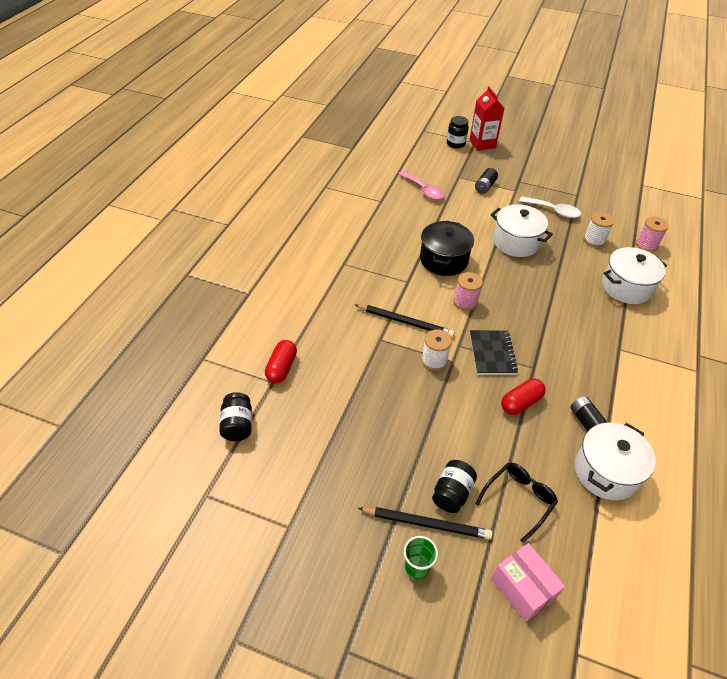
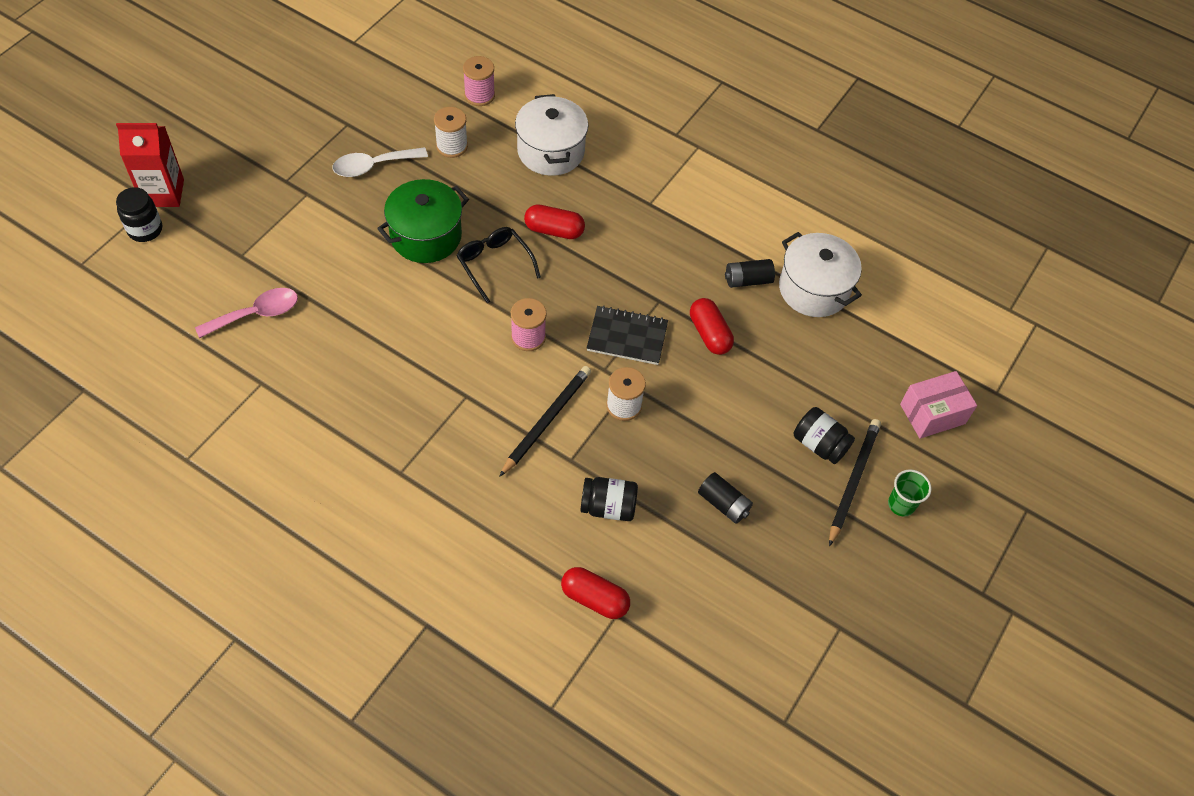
camera: 80 degrees left, 10 degrees up
(237, 425) = (683, 671): black jar -> black jar (608, 507)
(443, 260) = (435, 337): black pot -> none
(485, 187) = (282, 229): black battery -> black battery (723, 504)
(516, 242) = (426, 236): white pot -> green pot
(519, 500) = (836, 382): black glasses -> black glasses (494, 264)
(553, 211) = (373, 166): white spoon -> white spoon turned 150 degrees counterclockwise
(559, 300) = (554, 230): none -> red capsule

